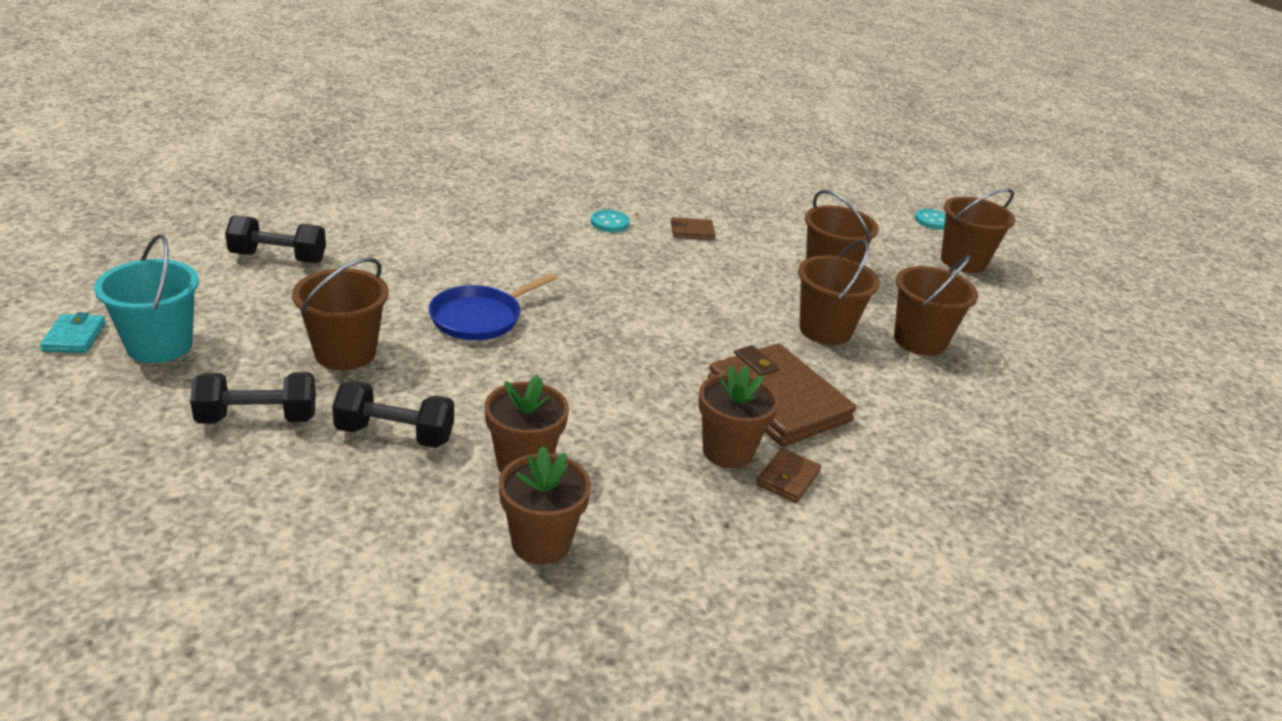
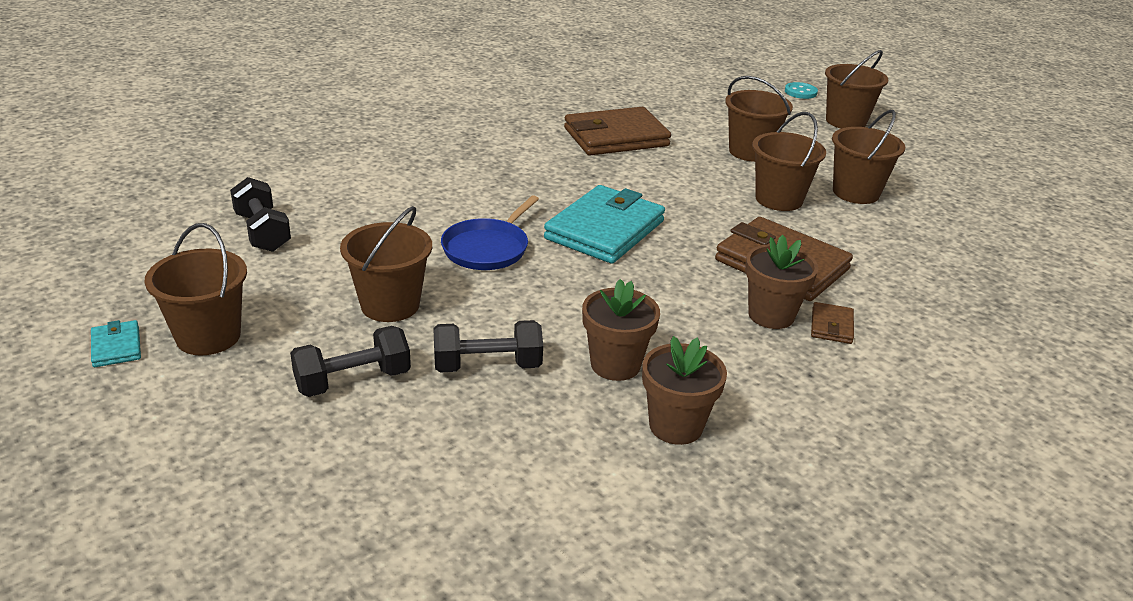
camera: 15 degrees left, 0 degrees up
(159, 345) = (208, 336): turquoise bucket -> brown bucket
(278, 258) = (262, 232): black dumbbell -> black dumbbell turned 75 degrees clockwise
(609, 223) = (541, 143): turquoise button -> none
(612, 324) = (605, 230): none -> turquoise wallet
(692, 231) = (616, 137): brown wallet -> brown wallet, size x2.28

